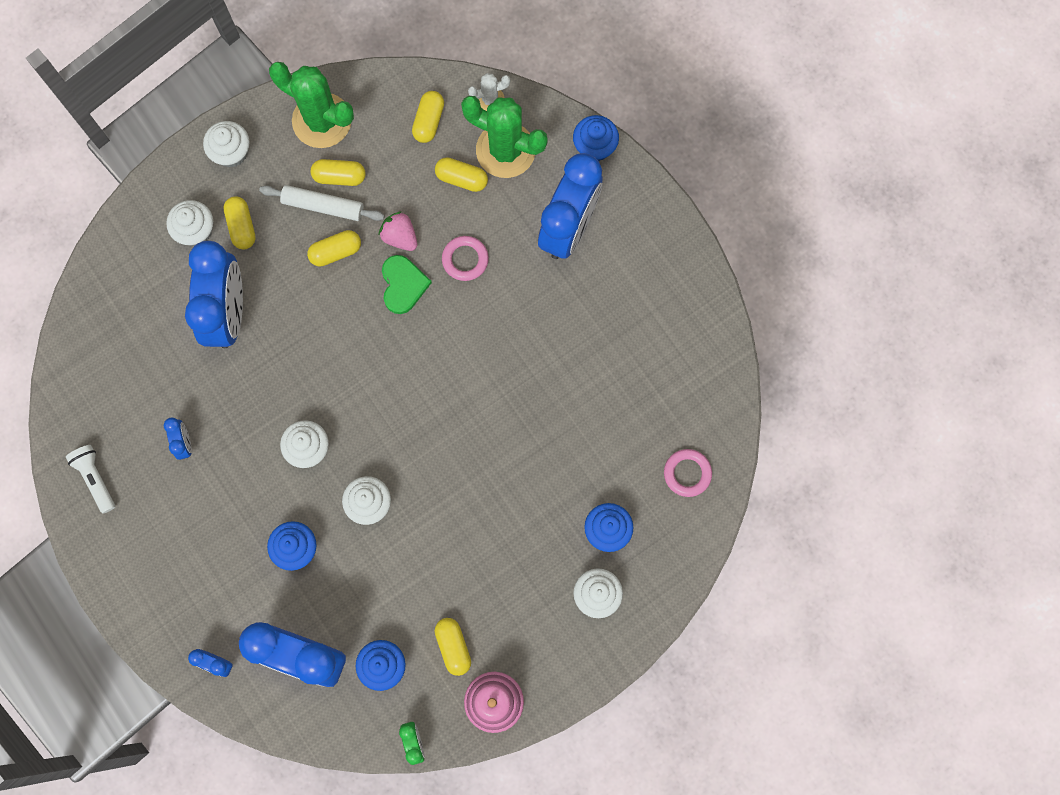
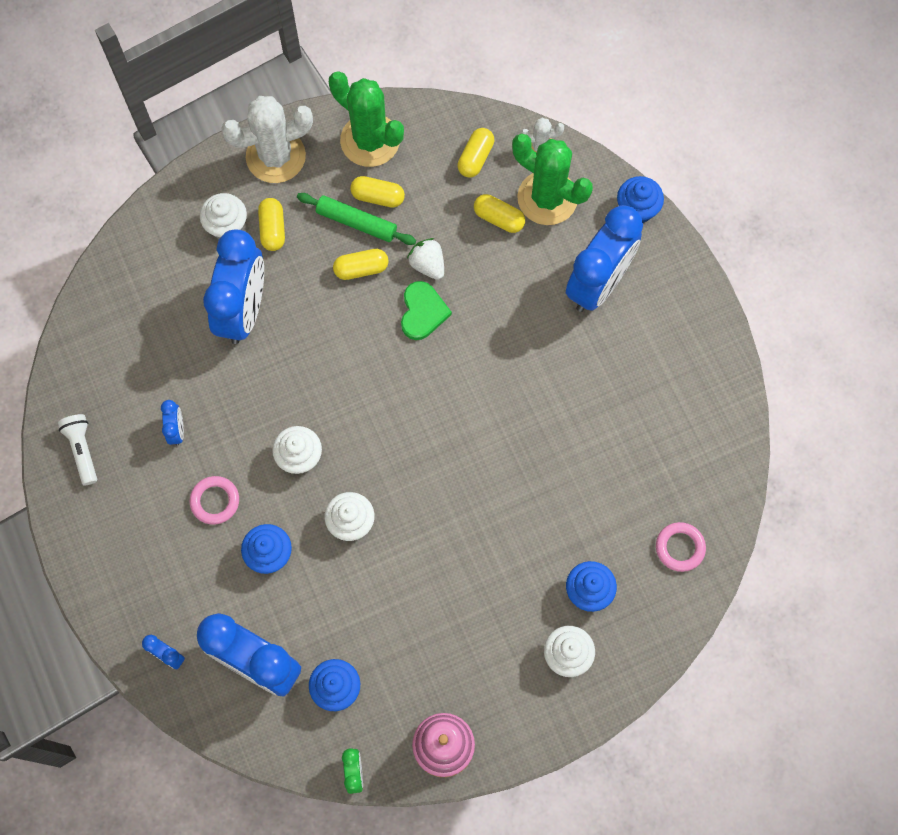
camera: 10 degrees right, 5 degrees down
(231, 152) = (275, 156): white cupcake -> white cactus
(323, 206) = (357, 222): white rolling pin -> green rolling pin
(400, 237) = (427, 265): pink strawberry -> white strawberry
(453, 646) = (411, 681): yellow capsule -> none
(465, 259) = (489, 297): pink ring -> pink ring (215, 501)

